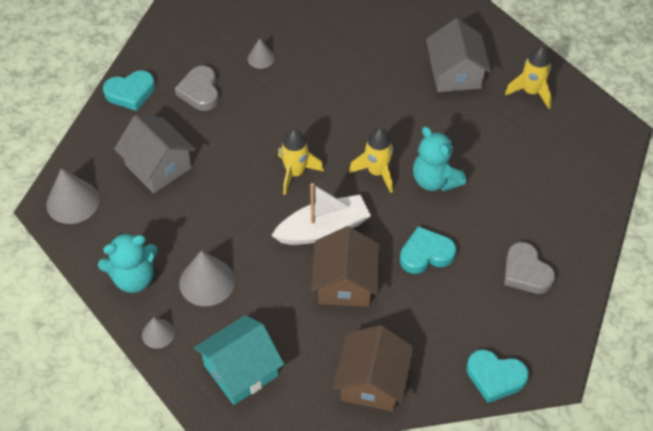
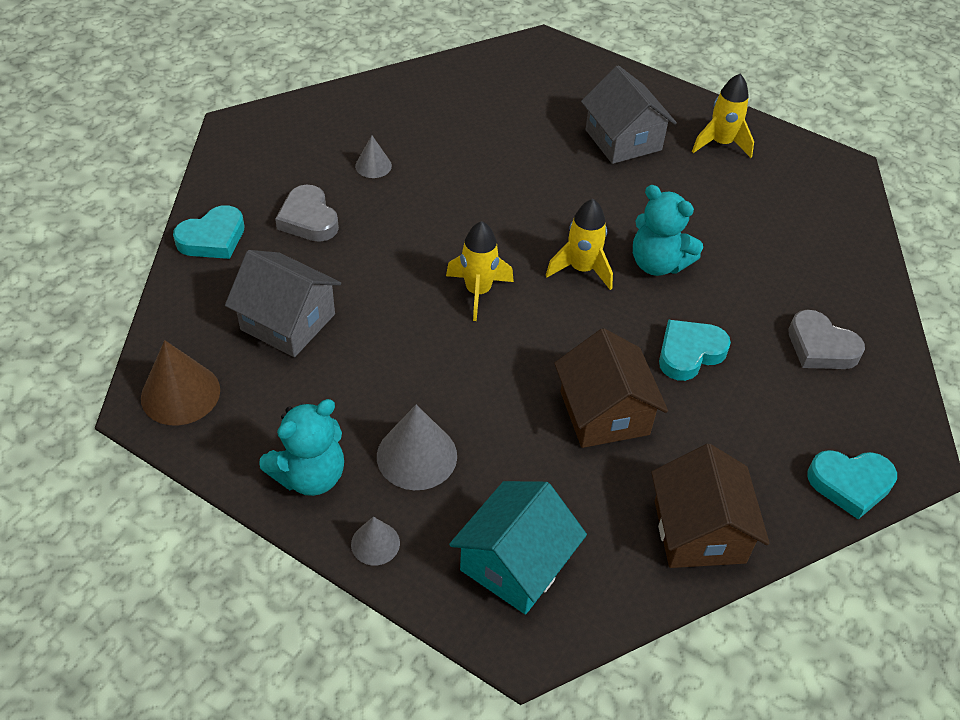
camera: 20 degrees left, 5 degrees down
(72, 202) = (180, 393): grey cone -> brown cone
(323, 229) = (544, 352): white boat -> none

